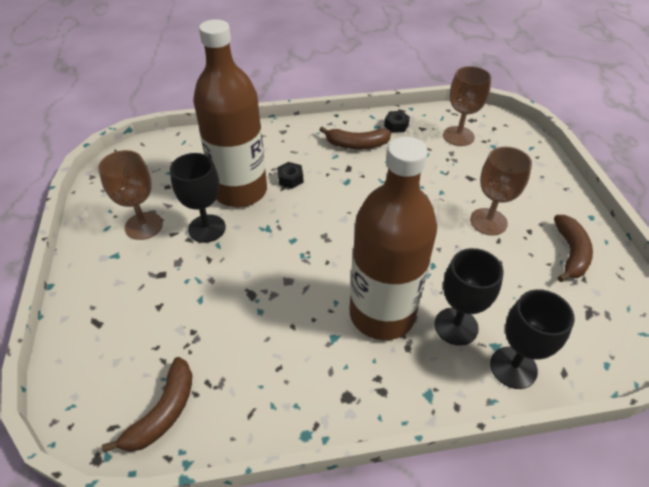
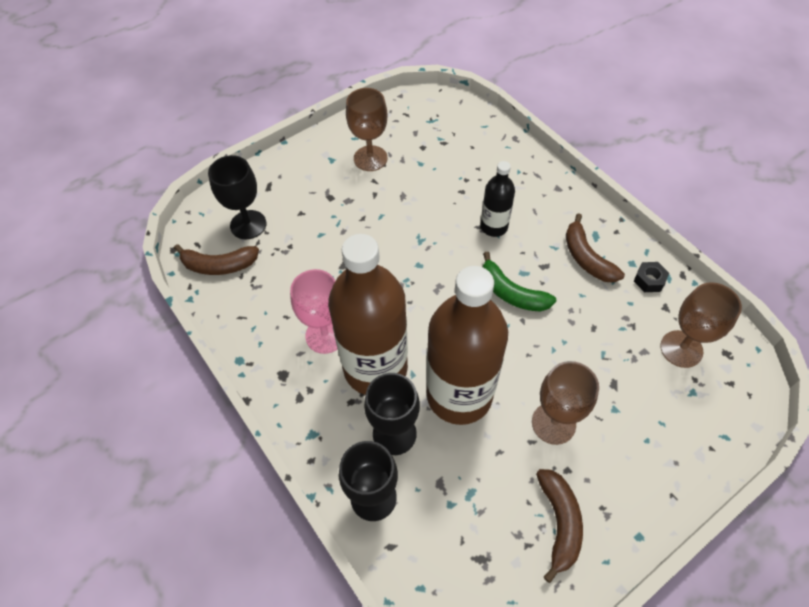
camera: 65 degrees right, 10 degrees up
(207, 228) = (393, 199): black goblet -> black goblet (248, 225)
(240, 191) = (452, 198): brown bottle -> brown bottle (459, 395)
(290, 179) = (494, 227): black nut -> black bottle
(323, 341) = (325, 335): none -> pink goblet
(361, 196) = (511, 293): none -> green banana
(570, 253) = (559, 522): brown banana -> brown banana turned 75 degrees counterclockwise

